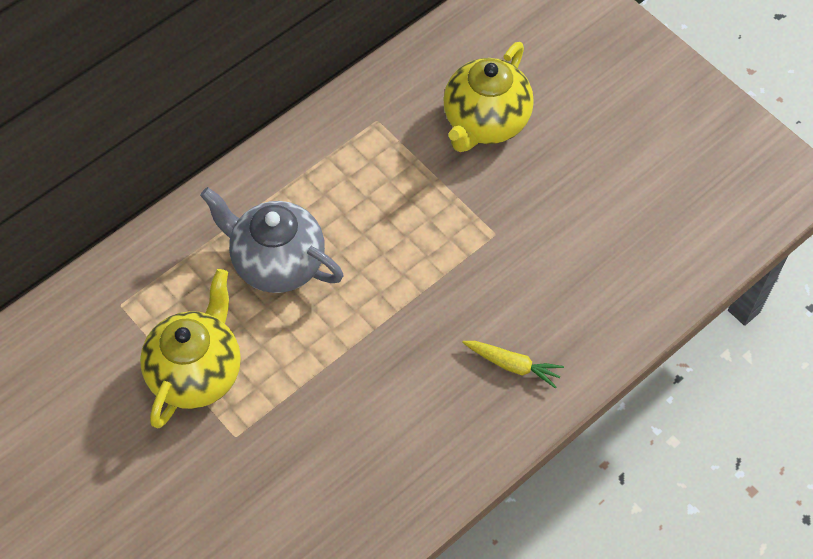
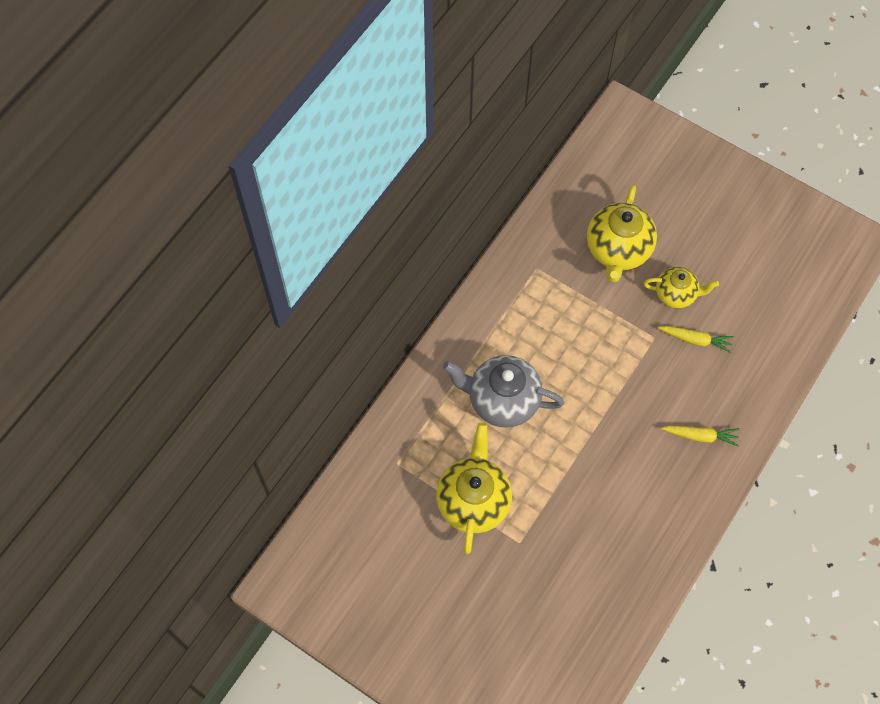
camera: 15 degrees left, 5 degrees up
(540, 190) = (676, 294): none -> yellow teapot
(547, 249) = (695, 340): none -> yellow carrot

